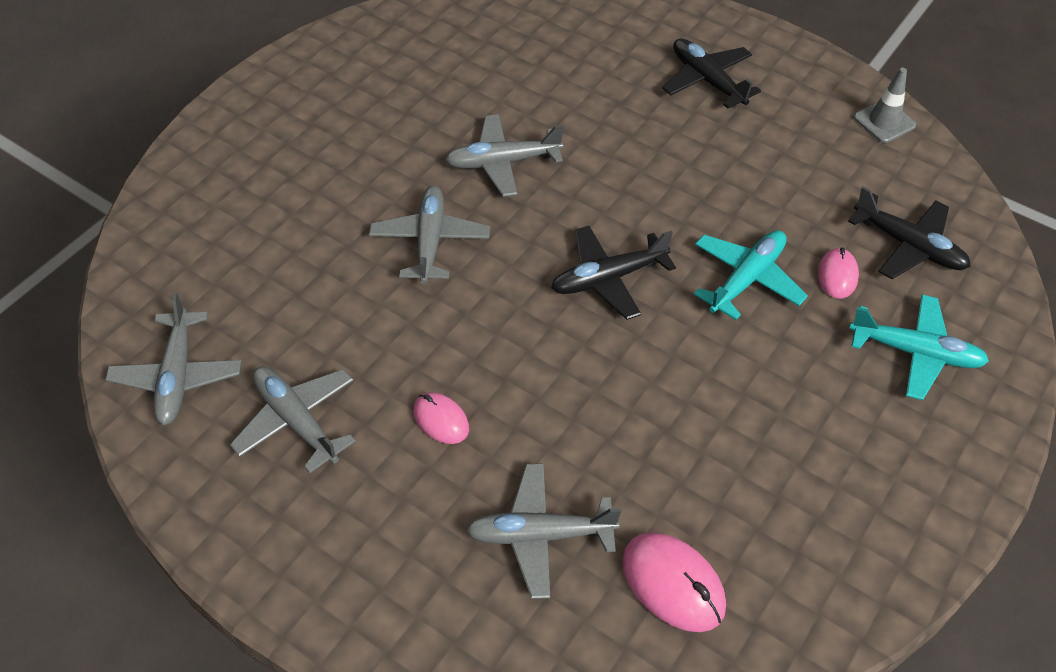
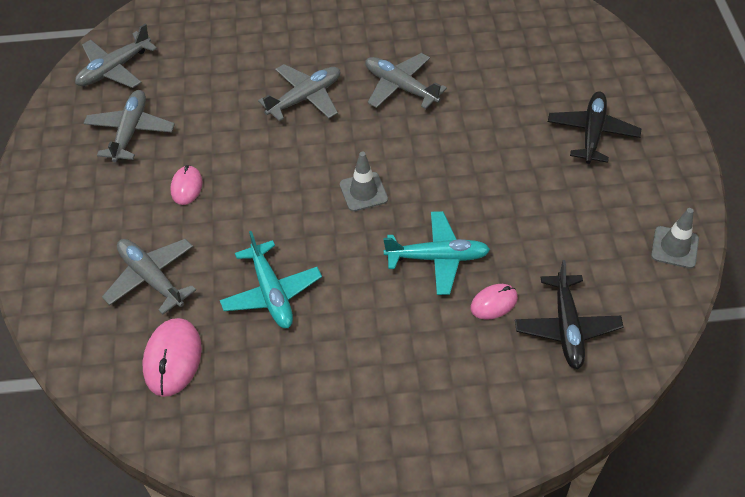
camera: 50 degrees right, 0 degrees up
(608, 278) = (363, 192): black plane -> grey traffic cone
(915, 353) = (471, 384): turquoise plane -> turquoise plane (271, 293)

